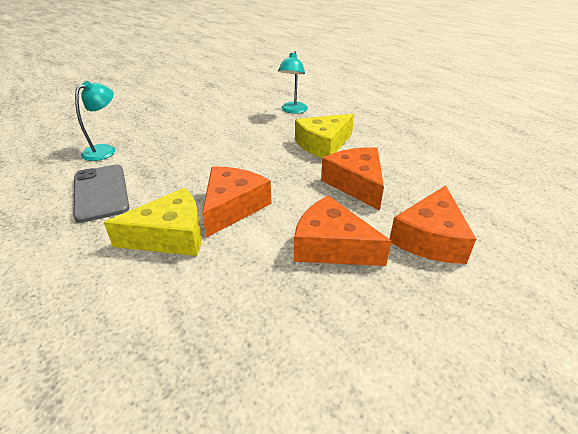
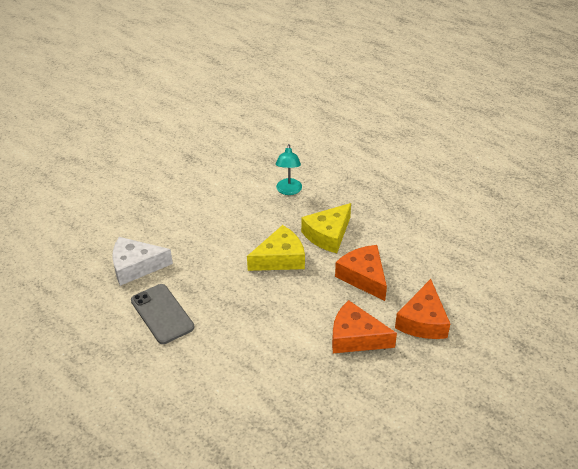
camera: 10 degrees left, 5 degrees up
(104, 150) = (136, 266): turquoise lamp -> white cheese
(170, 236) = (238, 346): yellow cheese -> yellow cheese (280, 258)
(232, 207) = (274, 313): orange cheese -> none

